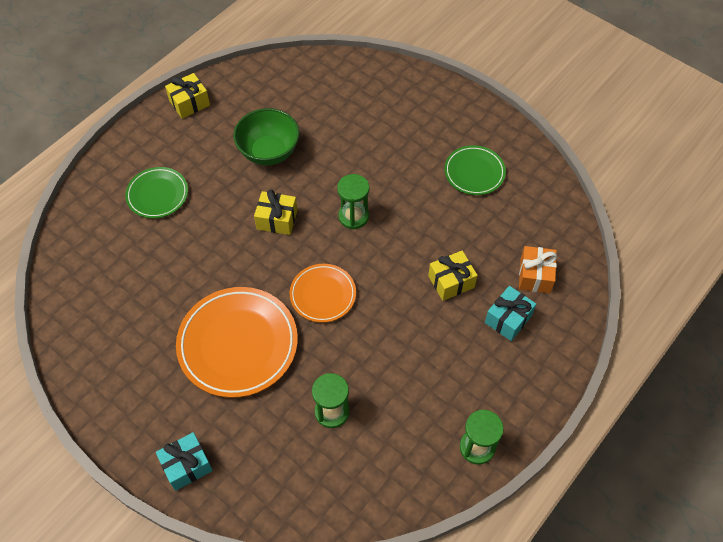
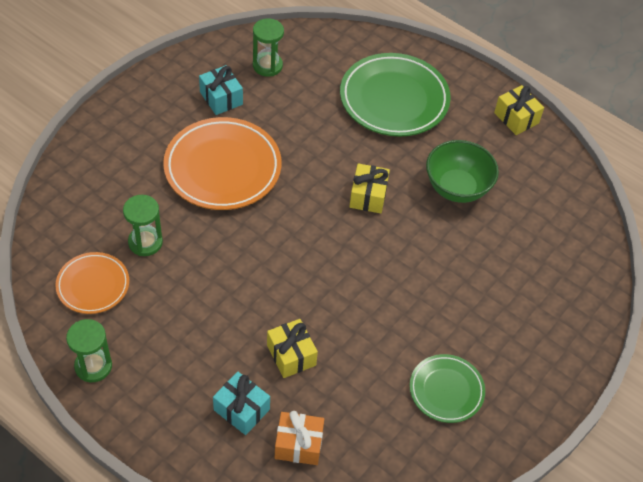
camera: 85 degrees right, 5 degrees down
(157, 195) = (394, 99): green plate -> green plate, size x1.75
(187, 465) = (105, 136): turquoise gift -> turquoise gift (221, 98)
(323, 295) = (276, 236): orange plate -> orange plate (93, 285)
(353, 216) = (375, 264): green hourglass -> green hourglass (267, 66)

